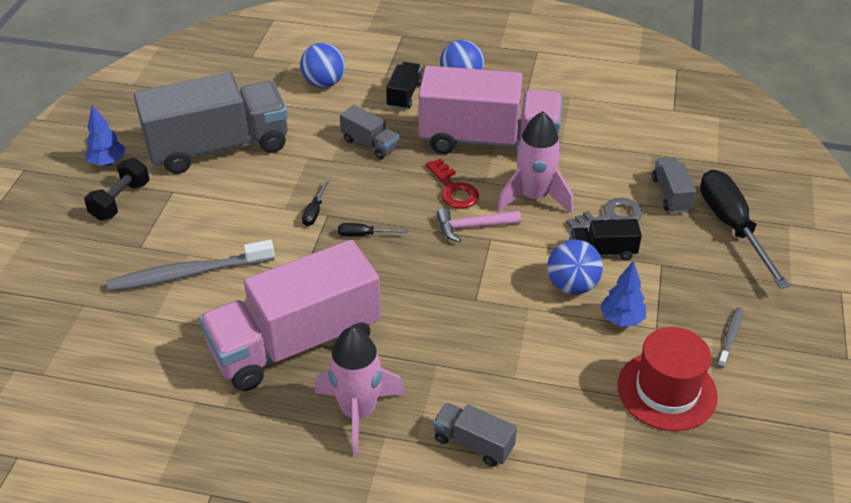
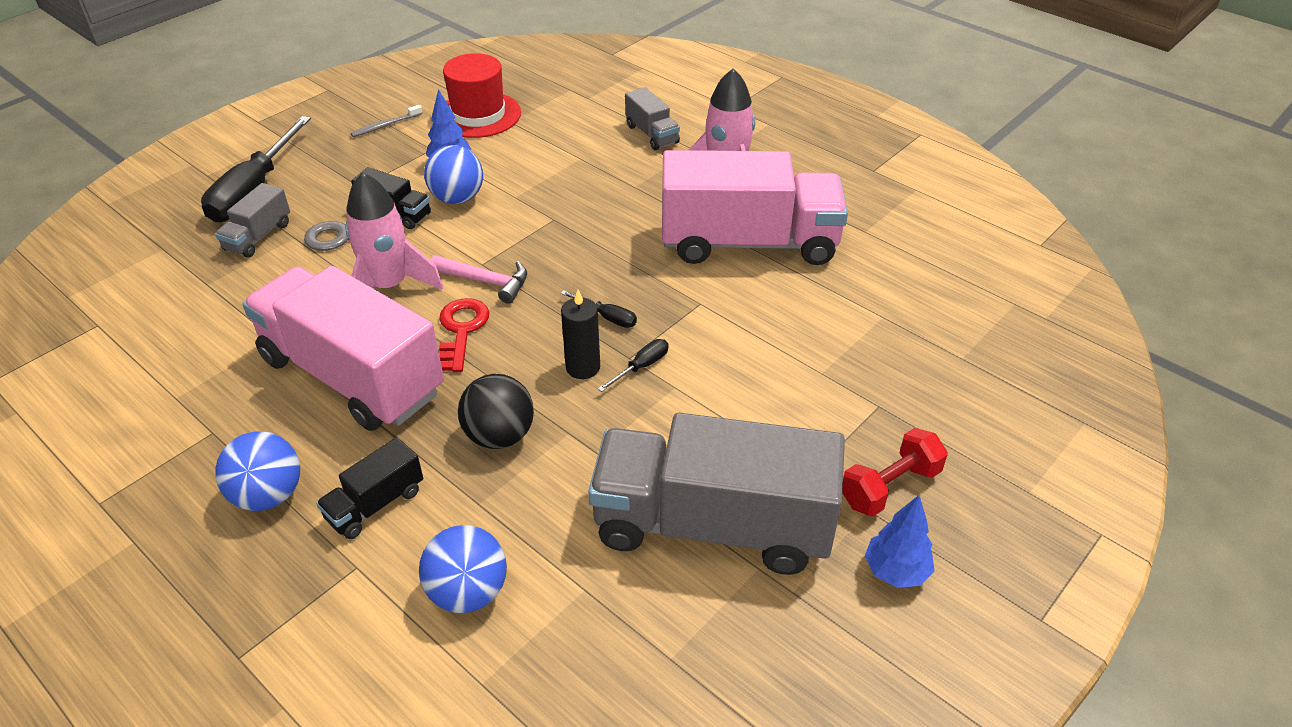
camera: 150 degrees left, 0 degrees up
(120, 201) = (890, 487): black dumbbell -> red dumbbell
(188, 274) = (830, 349): grey toothbrush -> none
(353, 197) = (583, 367): none -> black candle
(370, 144) = (499, 436): grey truck -> black ball

